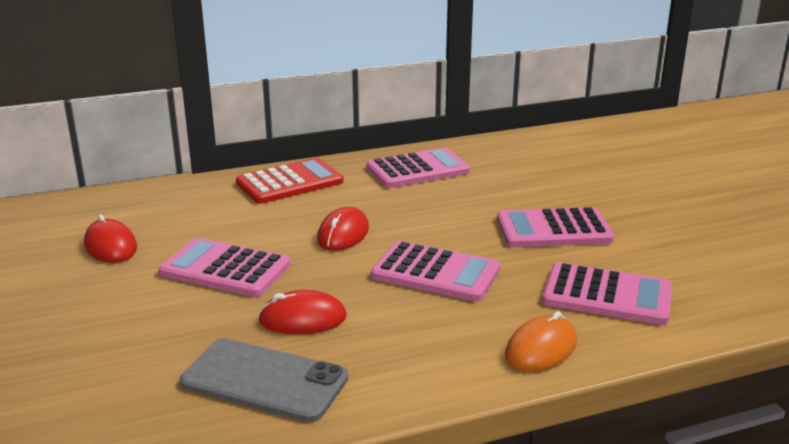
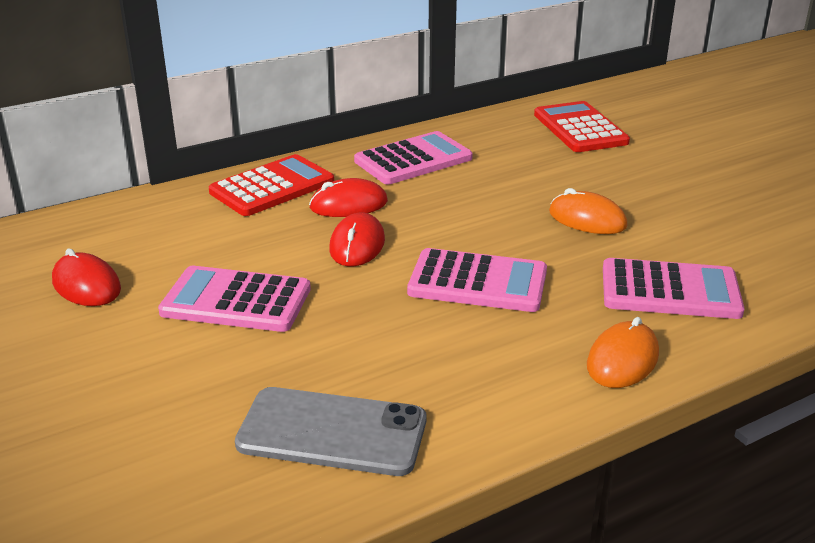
camera: 10 degrees left, 5 degrees up
(302, 319) = (349, 353): red mouse -> red mouse (348, 205)
(553, 230) = (587, 219): pink calculator -> orange mouse
(576, 154) = (580, 128): none -> red calculator

